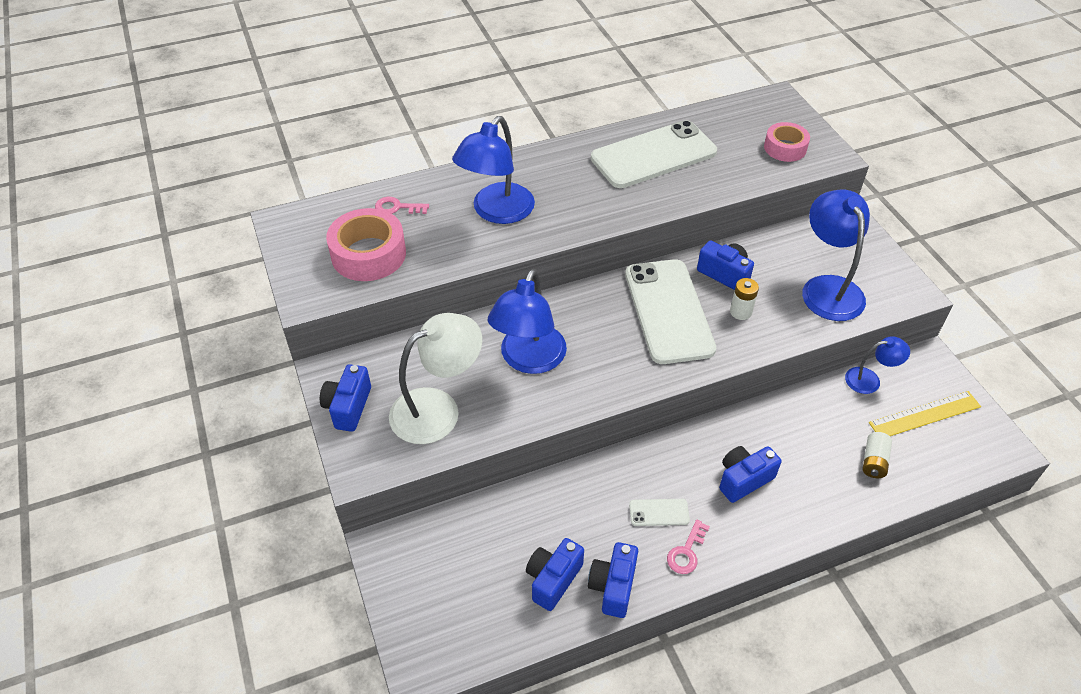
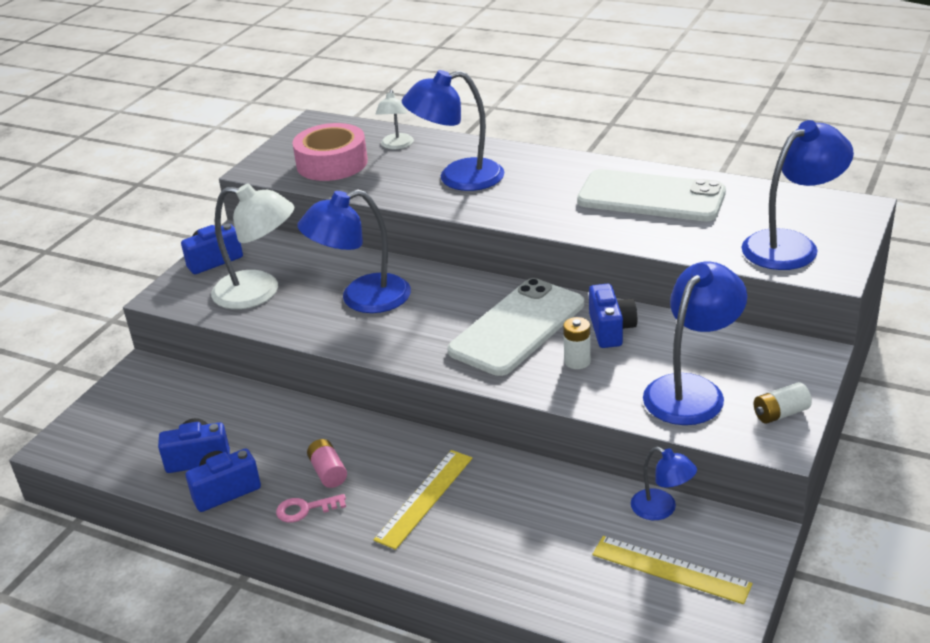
camera: 50 degrees right, 15 degrees down
(397, 207) = (396, 145): pink key -> white lamp
(659, 512) = (328, 472): white phone -> pink battery
(743, 480) = (425, 498): blue camera -> yellow ruler
(785, 148) = (791, 245): pink tape -> blue lamp
(874, 461) = (557, 565): white battery -> white battery (780, 413)

